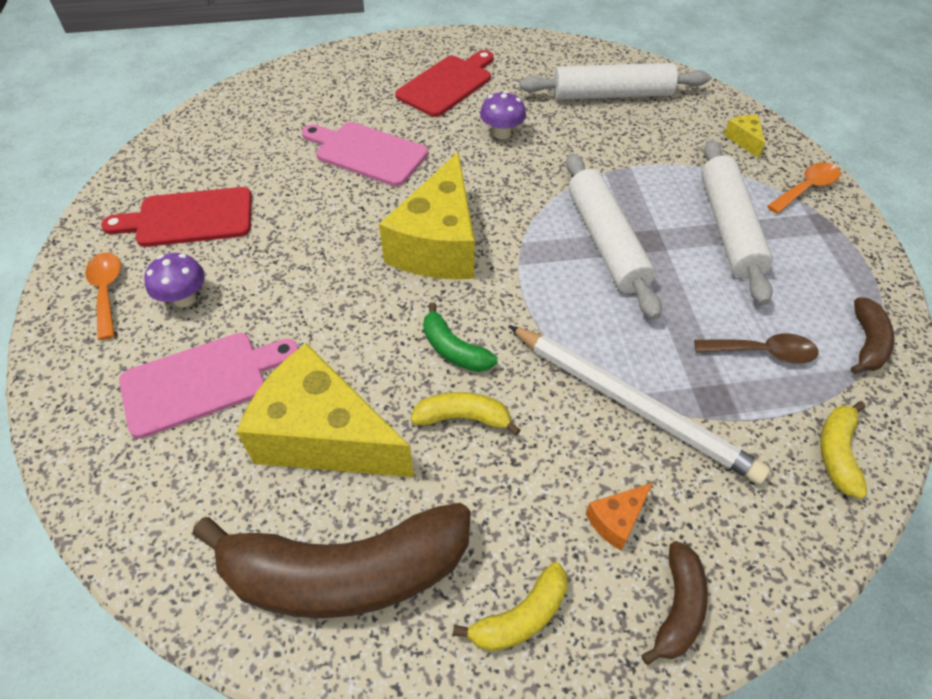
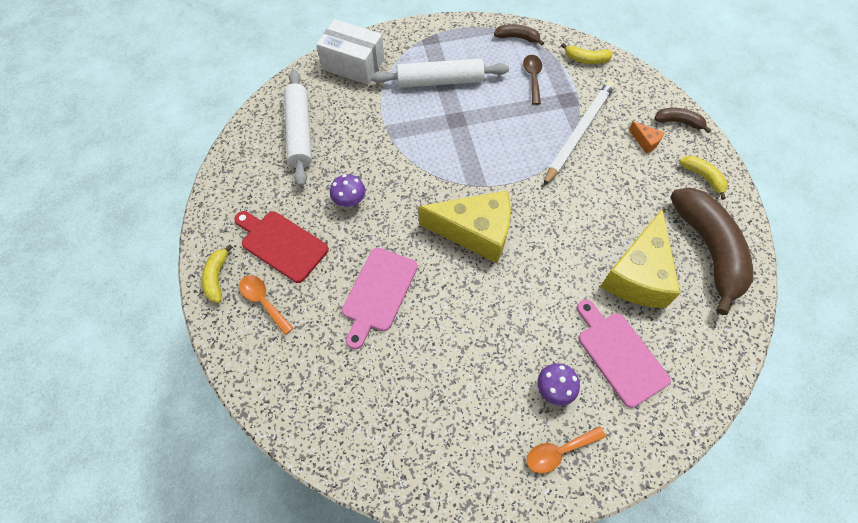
camera: 95 degrees left, 10 degrees up
(189, 218) = (470, 414): red cutting board -> none
(454, 349) = (562, 215): green banana -> none
(463, 418) = (607, 207): yellow banana -> yellow banana (217, 278)
(605, 242) = (460, 141): white rolling pin -> none
(744, 140) = (353, 64): yellow cheese -> white box
(806, 188) = (400, 42): orange spoon -> orange spoon (263, 301)

